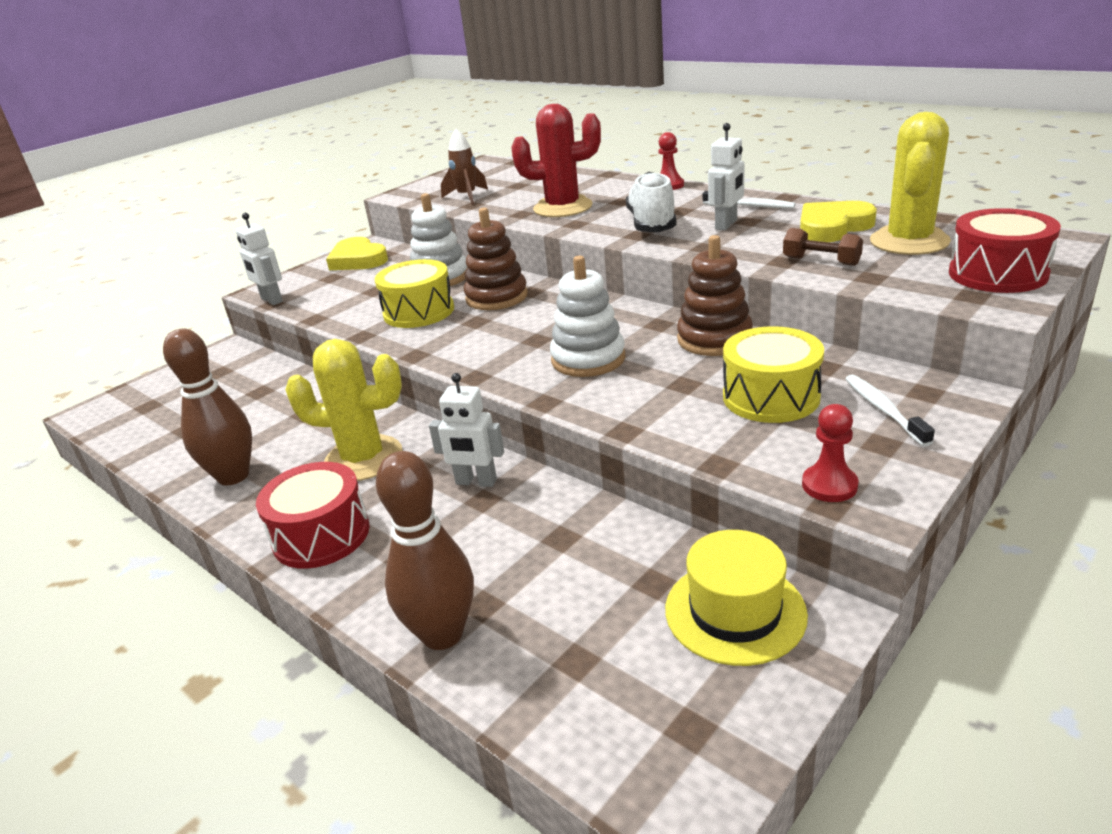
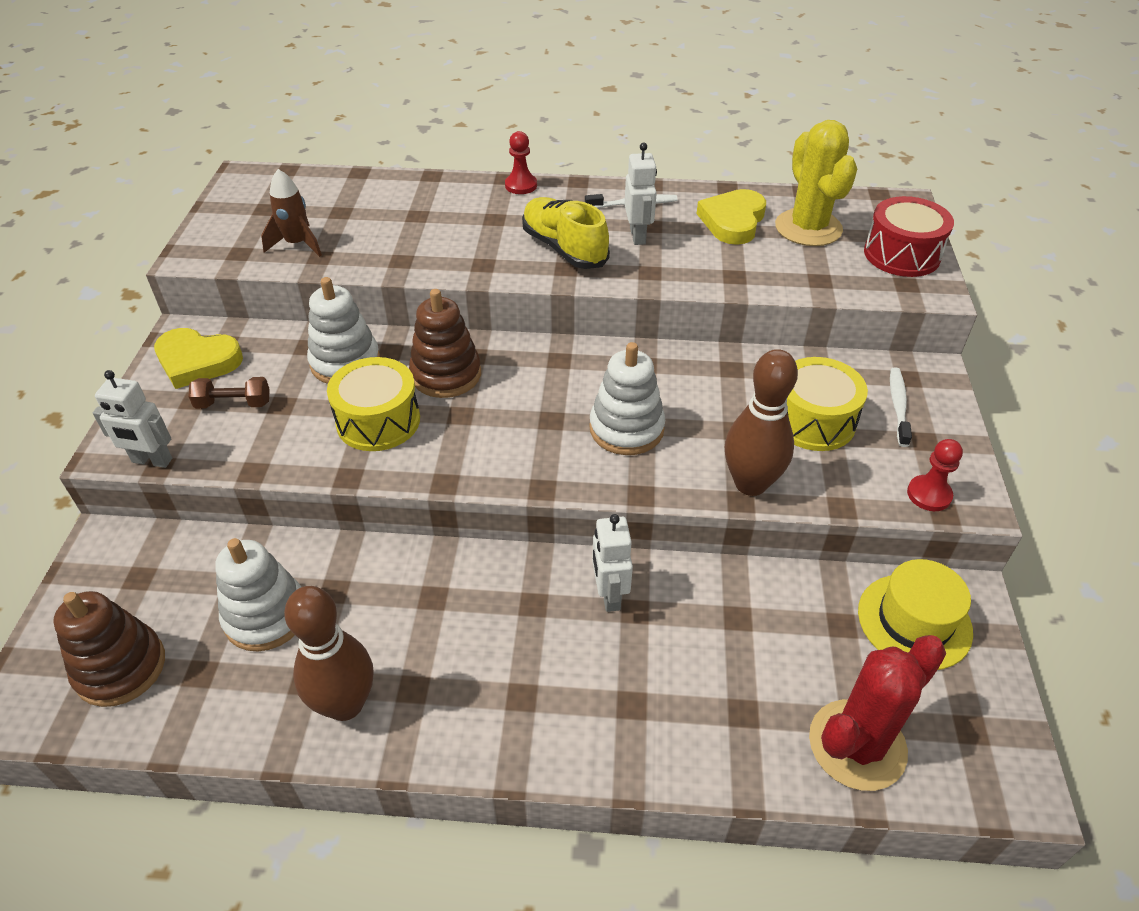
camera: 40 degrees left, 15 degrees up
(253, 413) = (266, 616): none -> white stacking toy
(321, 535) = (527, 722): red drum -> none
(363, 458) = (469, 618): yellow cactus -> none
(442, 634) = (742, 756): brown bowling pin -> brown bowling pin (750, 484)
(476, 482) = (609, 595): white robot -> white robot turned 105 degrees clockwise
(562, 208) = (440, 241): red cactus -> red cactus (857, 745)
(651, 223) = (564, 248): white shoe -> yellow shoe
(714, 339) = (710, 369): brown stacking toy -> brown stacking toy (120, 668)
(821, 261) = (765, 269): brown dumbbell -> brown dumbbell (233, 404)
(883, 410) = (898, 406): white toothbrush -> white toothbrush turned 60 degrees clockwise

